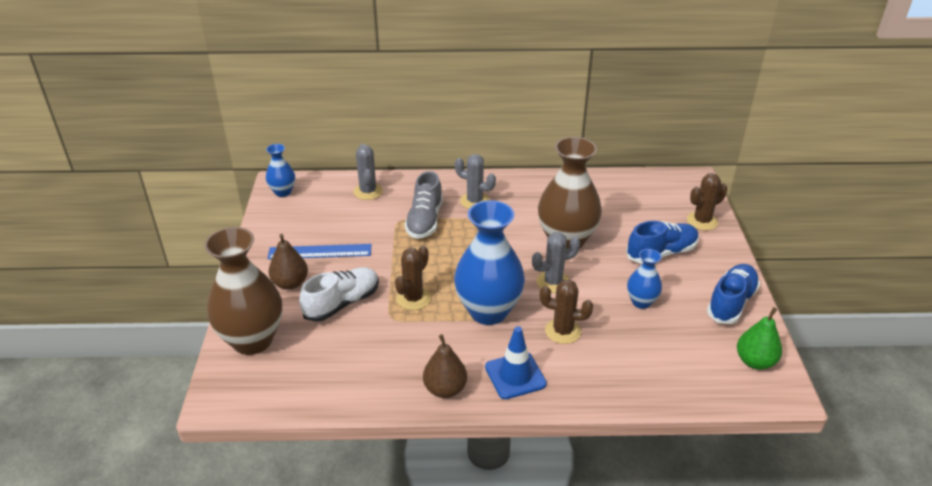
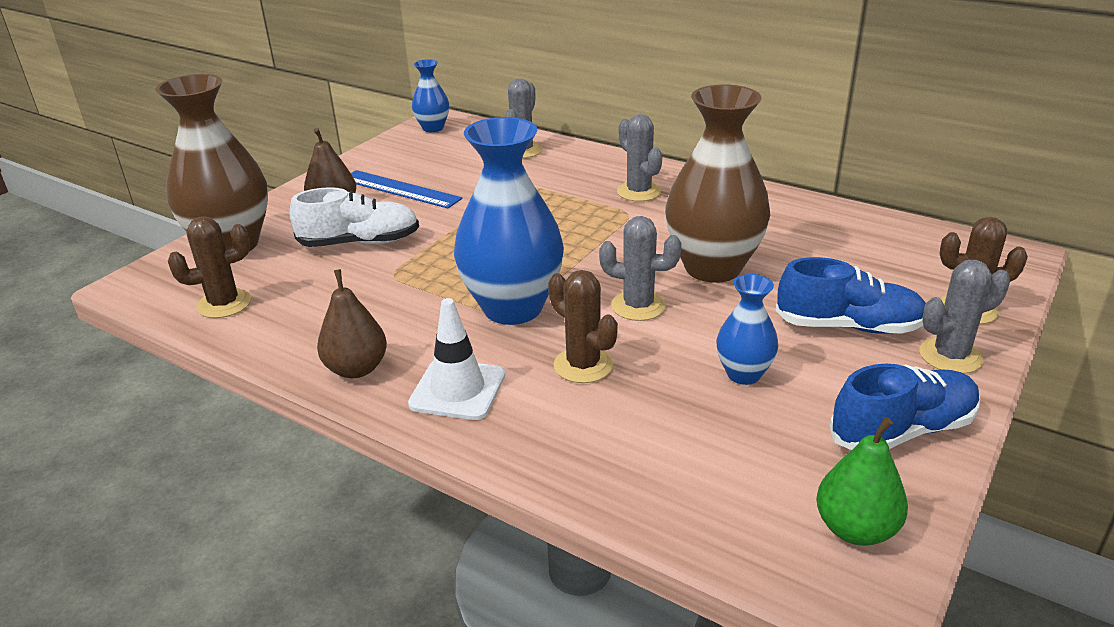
camera: 35 degrees right, 5 degrees down
(413, 298) = (441, 264): brown cactus -> brown cactus (224, 304)
(425, 221) = (552, 194): grey shoe -> none
(515, 375) = (457, 390): blue traffic cone -> white traffic cone
(716, 252) = (950, 356): none -> grey cactus

